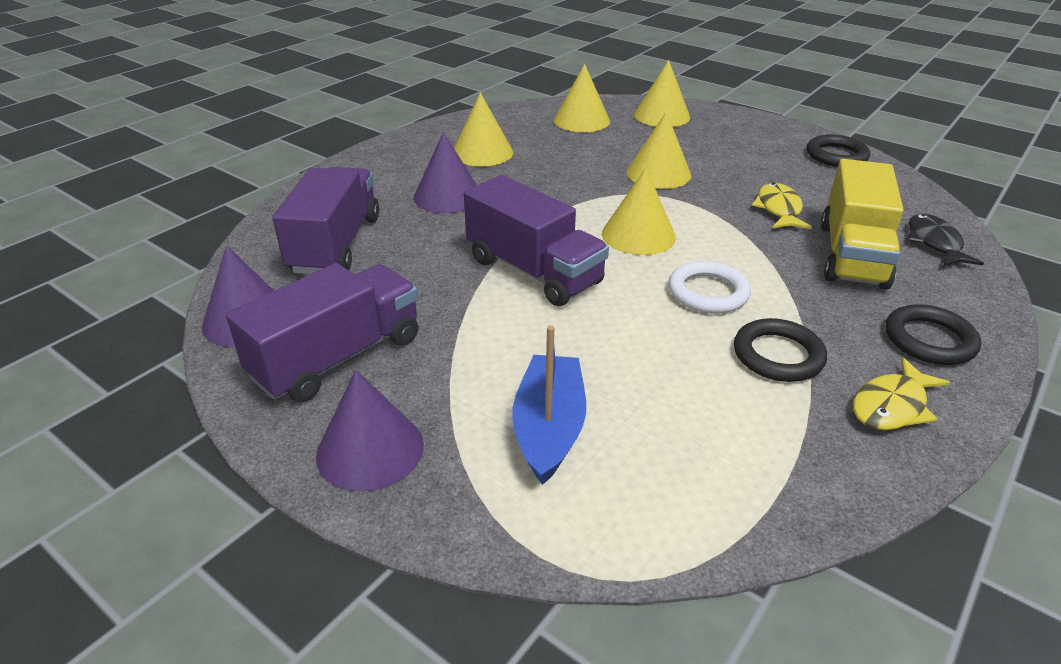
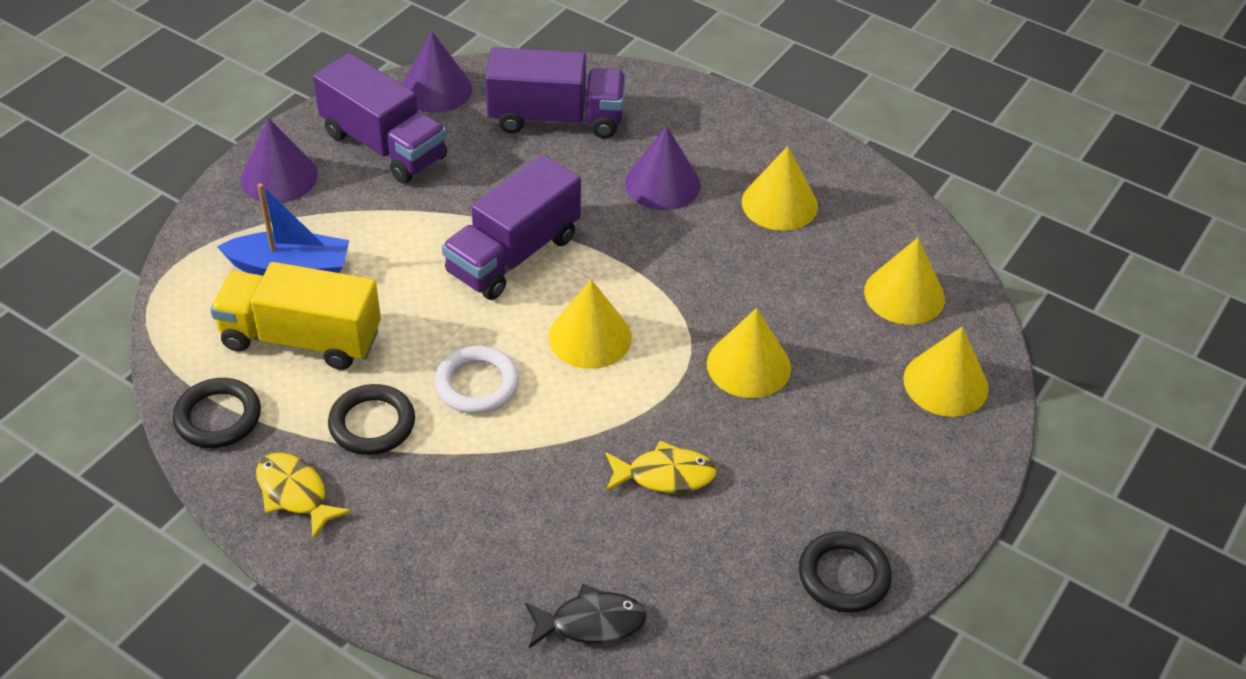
camera: 85 degrees right, 10 degrees up
(852, 255) = (558, 527): yellow truck -> yellow truck (301, 339)
(929, 340) = (391, 553): black ring -> black ring (218, 417)

